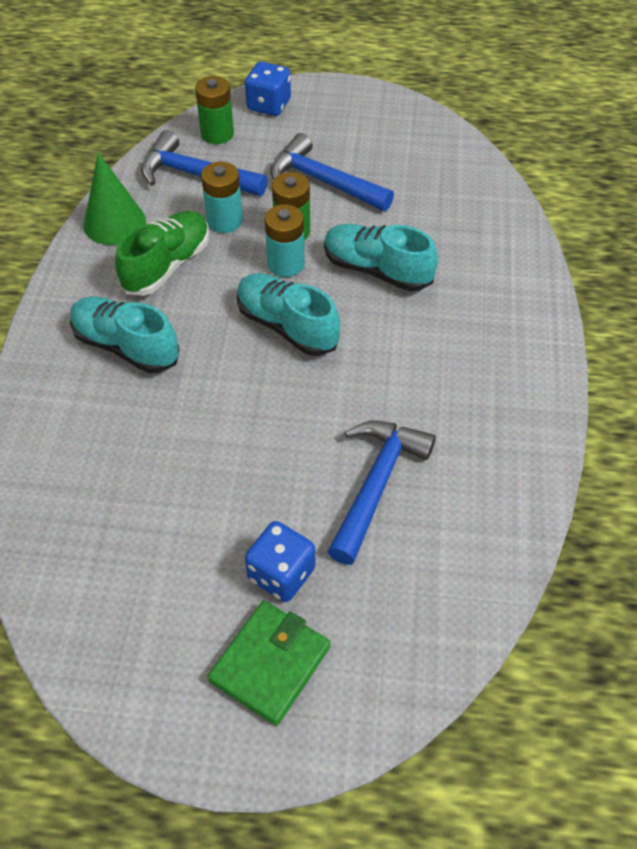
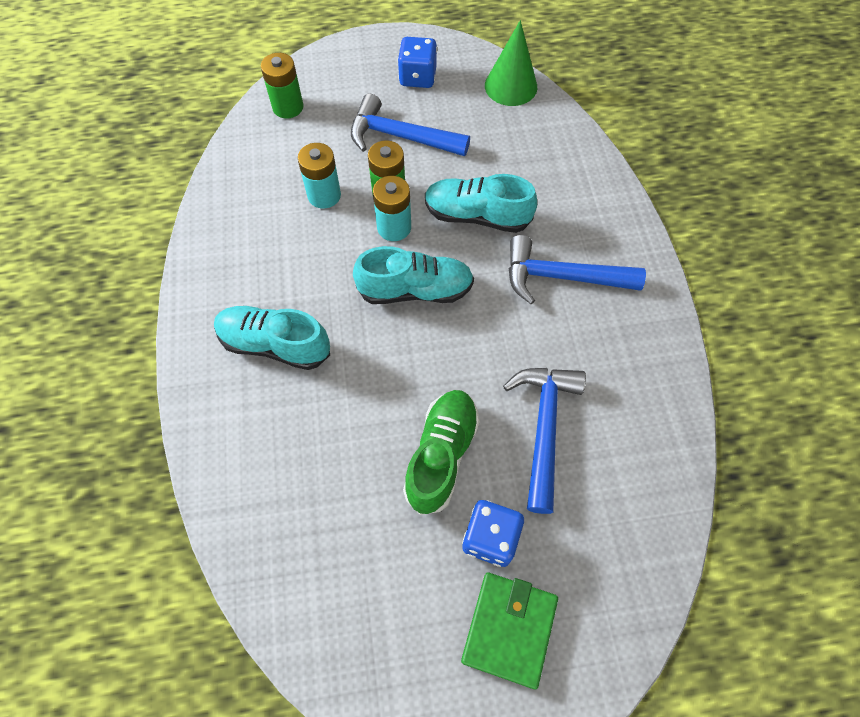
camera: 15 degrees left, 10 degrees up
(114, 223) = (222, 219): green cone -> green cone (511, 86)
(167, 265) = (286, 253): green shoe -> green shoe (441, 455)
(196, 175) = (282, 154): blue hammer -> blue hammer (562, 277)
(269, 105) = (326, 68): blue dice -> blue dice (417, 77)
(287, 326) = (415, 290): turquoise shoe -> turquoise shoe turned 150 degrees clockwise

